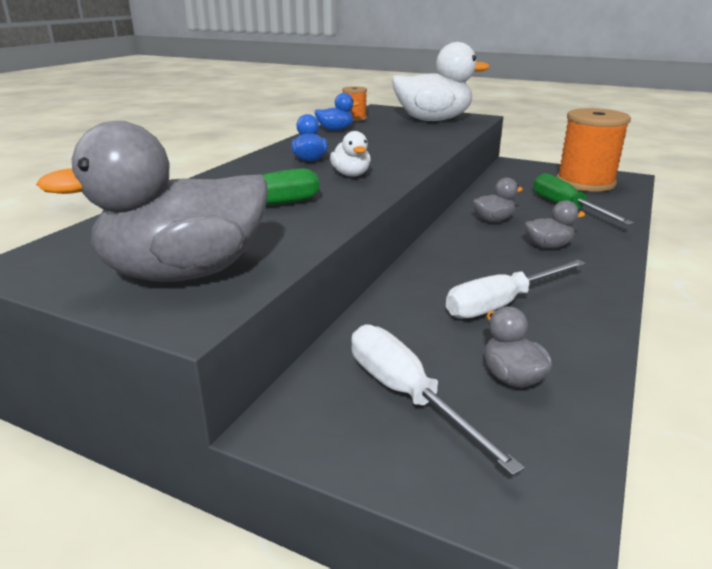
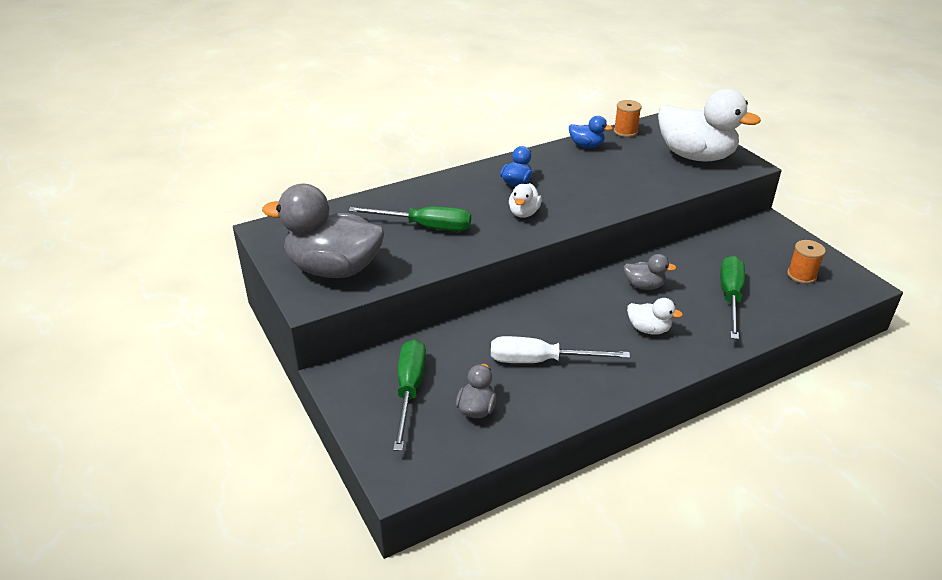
camera: 35 degrees right, 10 degrees up
(407, 395) = (409, 391): white screwdriver -> green screwdriver
(548, 246) = (648, 329): grey duck -> white duck
(585, 183) = (801, 275): orange spool -> orange spool, size x0.47

